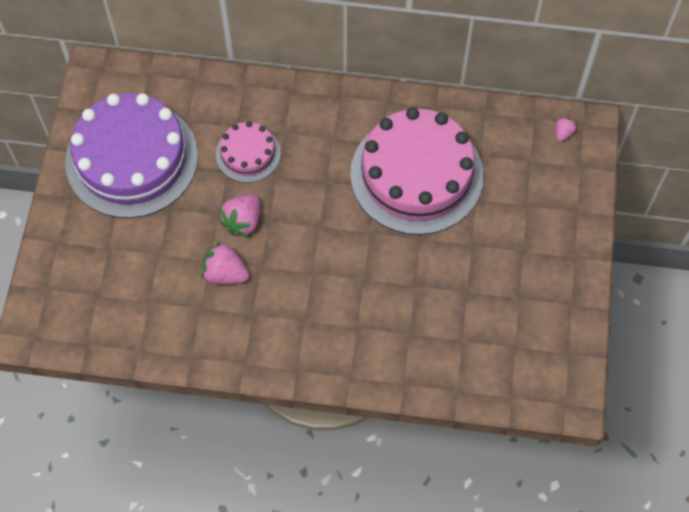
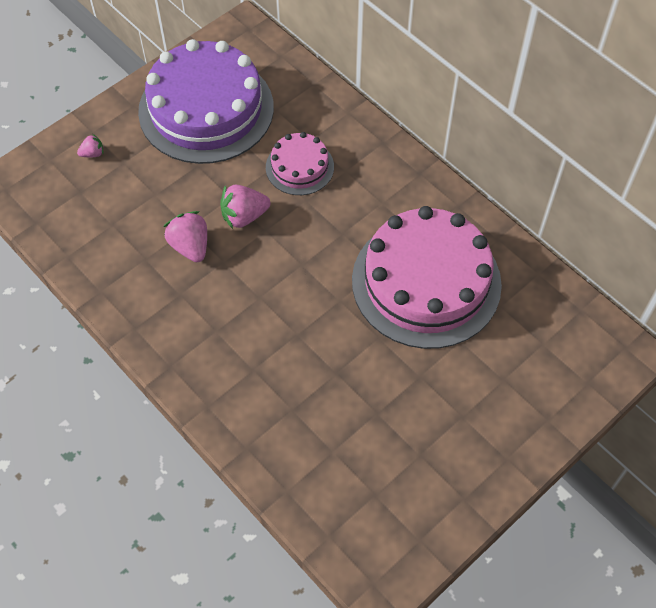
camera: 40 degrees right, 5 degrees down
(563, 133) = (598, 342): pink strawberry -> pink strawberry (93, 153)

